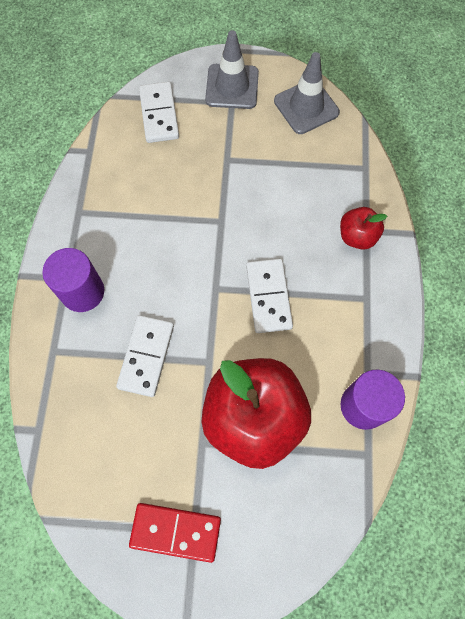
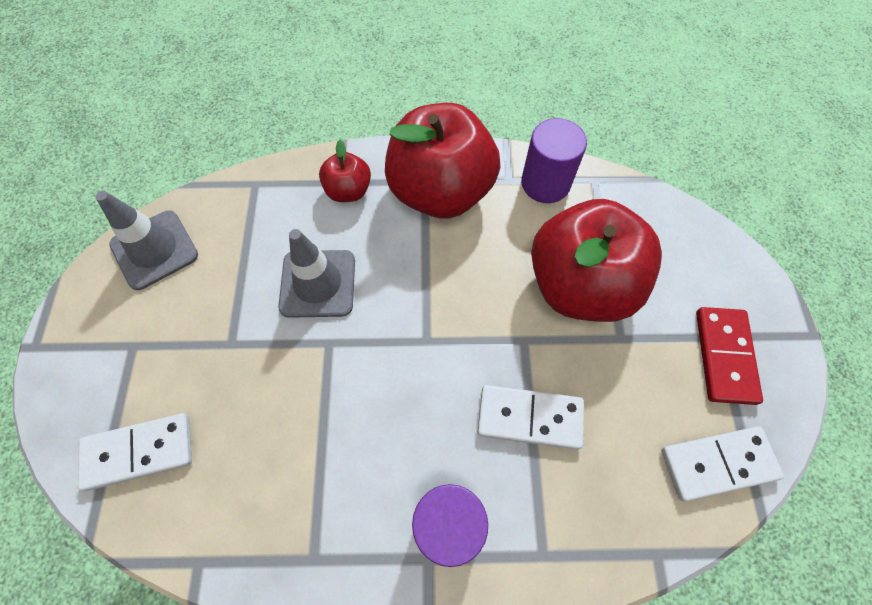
camera: 95 degrees left, 5 degrees down
(232, 87) = (103, 347): grey traffic cone -> grey traffic cone (318, 283)
(269, 297) = (432, 279): white domino -> white domino (717, 463)
(355, 311) = (441, 192): none -> red apple

